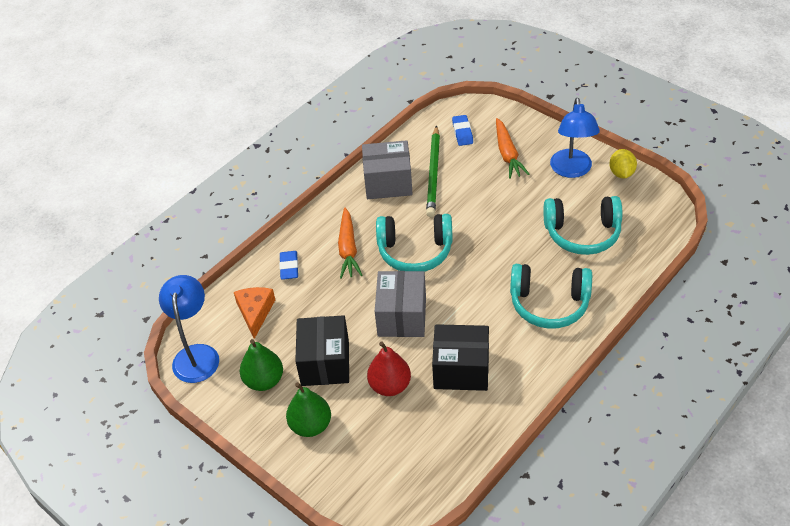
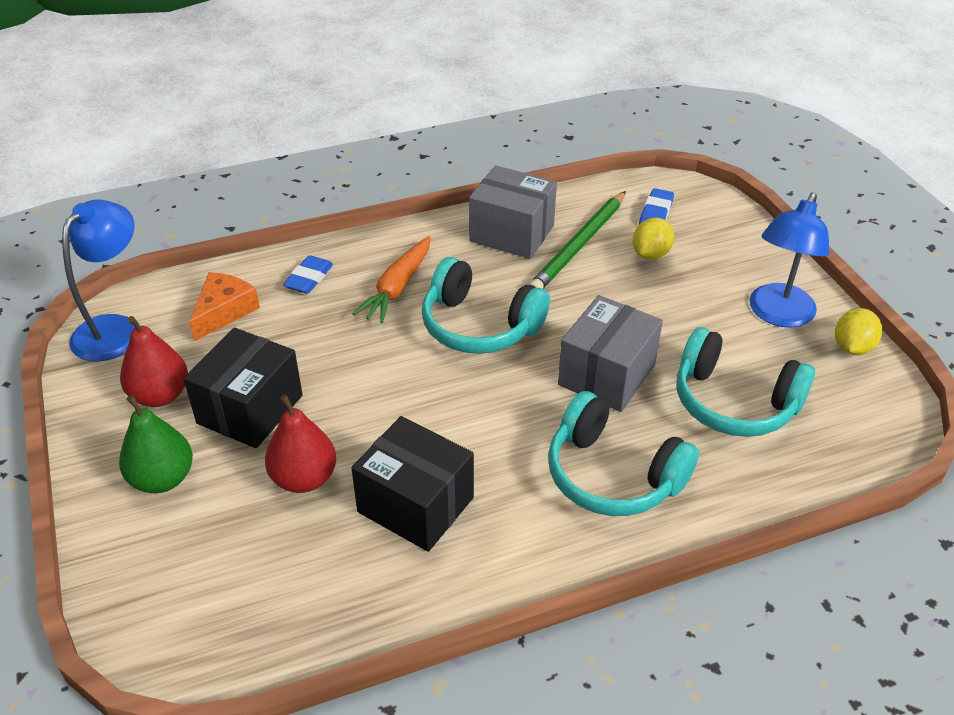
camera: 25 degrees right, 5 degrees down
(264, 380) = (160, 395): green pear -> red pear
(402, 316) = (395, 398): grey box -> grey box (607, 375)
(478, 162) = (650, 254): none -> yellow lemon
(507, 154) = (698, 260): orange carrot -> none

